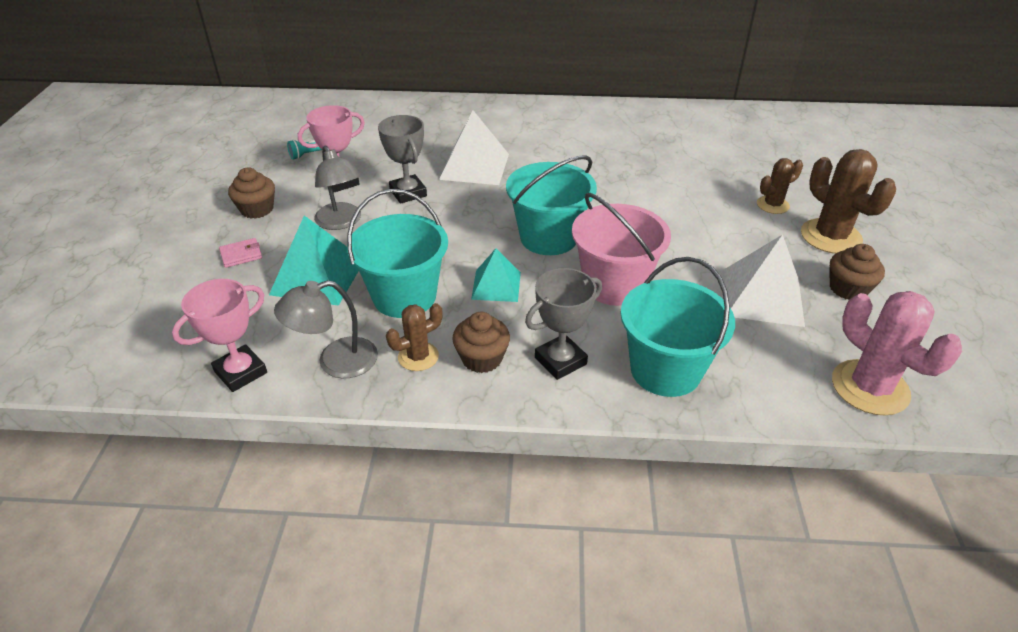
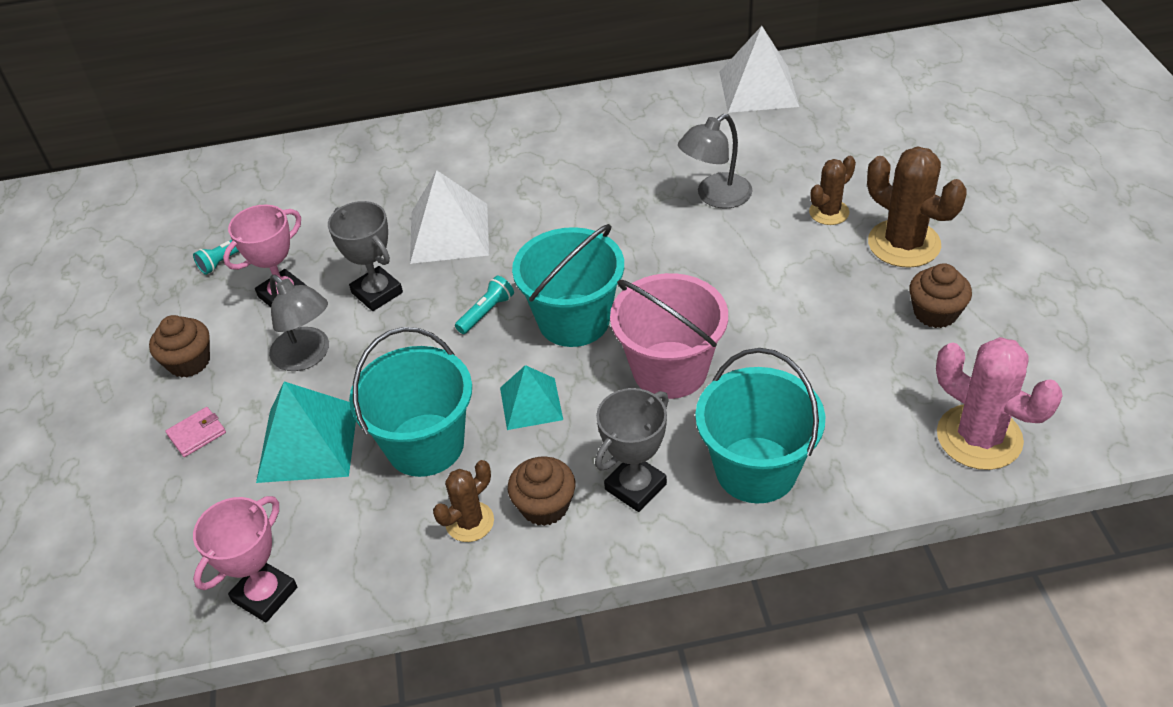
camera: 10 degrees left, 5 degrees up
(335, 361) = (374, 552): grey lamp -> grey lamp (715, 197)
(483, 220) = (486, 312): none -> turquoise flashlight
(763, 296) = (843, 346): white pyramid -> white pyramid (758, 89)

